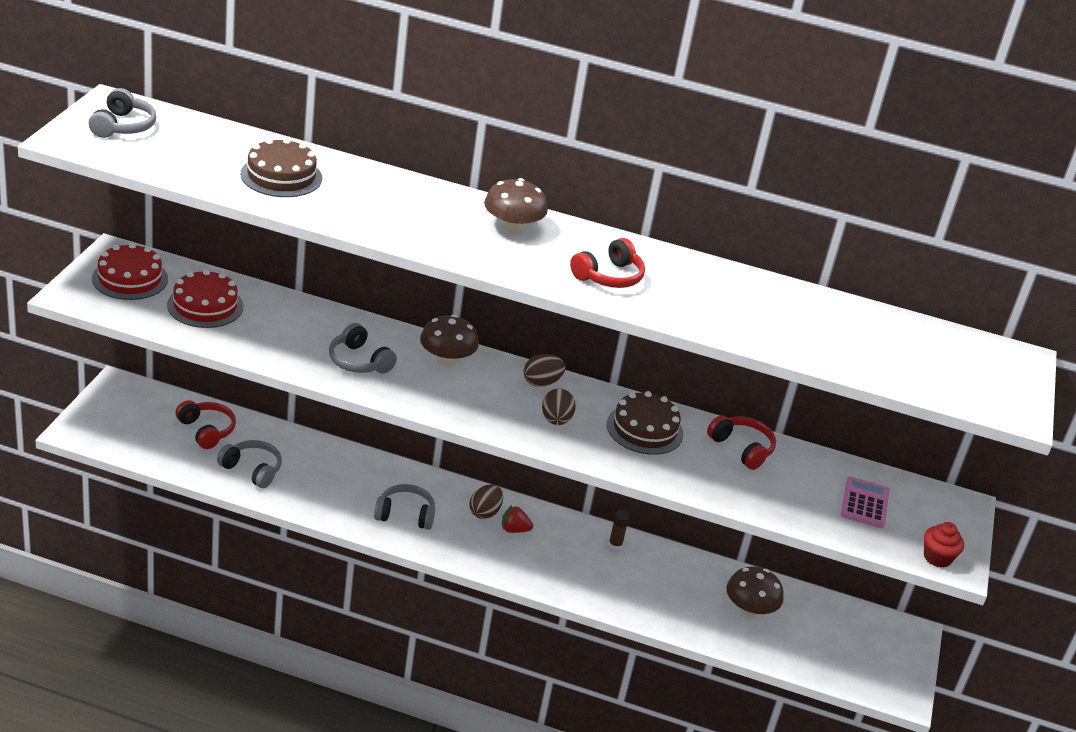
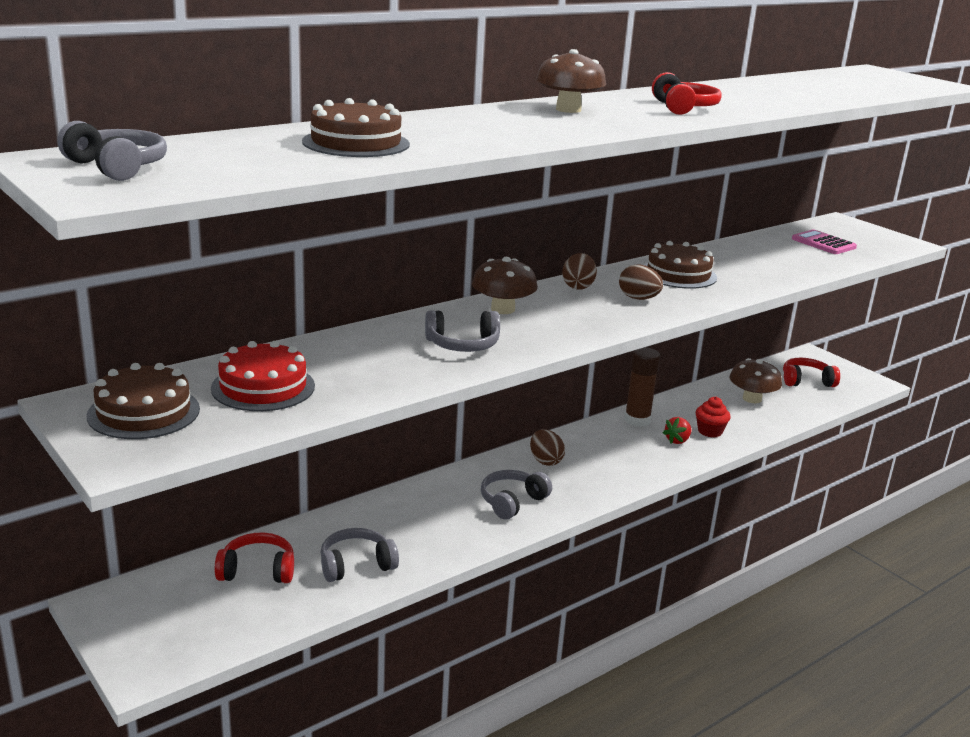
camera: 50 degrees left, 10 degrees down
(130, 278) = (144, 412): red cake -> brown cake
(514, 530) = (581, 456): red strawberry -> red strawberry (677, 440)
(615, 545) = (637, 420): brown glue stick -> brown glue stick, size x1.88
(742, 448) = (730, 254): red headphones -> red headphones (806, 381)
(937, 558) = (898, 245): red cupcake -> red cupcake (710, 431)

